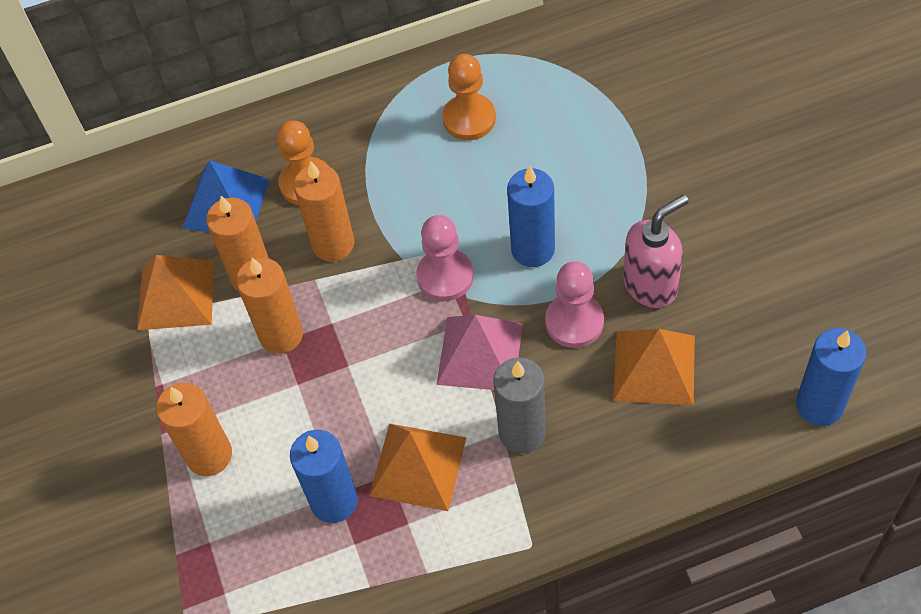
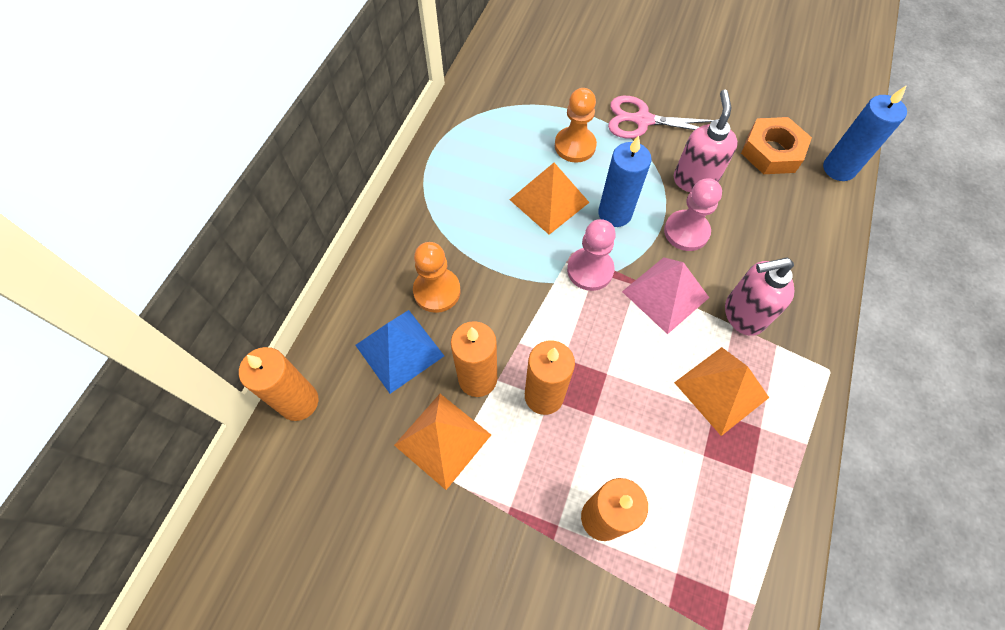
camera: 55 degrees left, 5 degrees up
(333, 244) = (502, 312): orange candle -> orange candle (299, 402)
(334, 501) = (708, 461): blue candle -> none
(469, 119) = (486, 174): orange pawn -> orange pawn (575, 146)
(522, 432) = (743, 315): grey candle -> pink soap dispenser
(654, 367) = (752, 219): orange pyramid -> orange pyramid (549, 200)
(681, 189) = (642, 120): none -> pink scissors
(771, 328) = (772, 151): none -> orange nut

